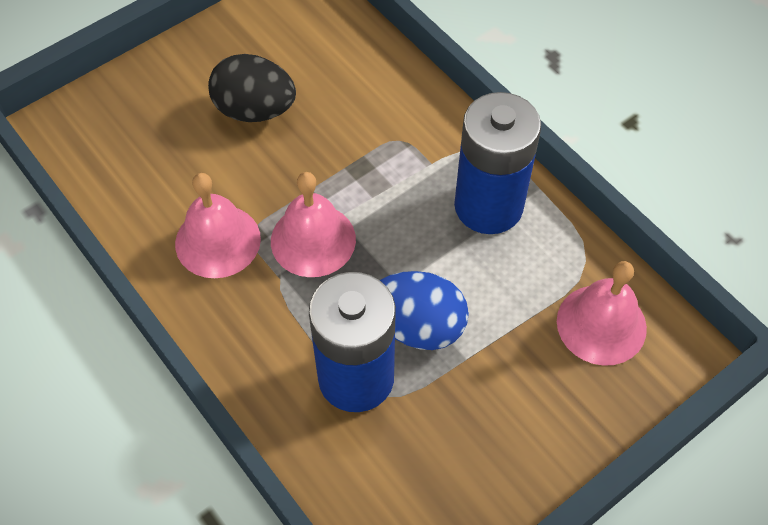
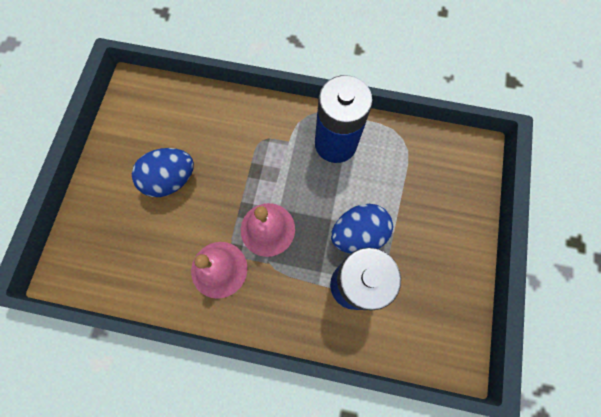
camera: 40 degrees left, 15 degrees up
(255, 110) = (171, 179): black egg -> blue egg
(601, 324) = (436, 165): pink bell -> none

